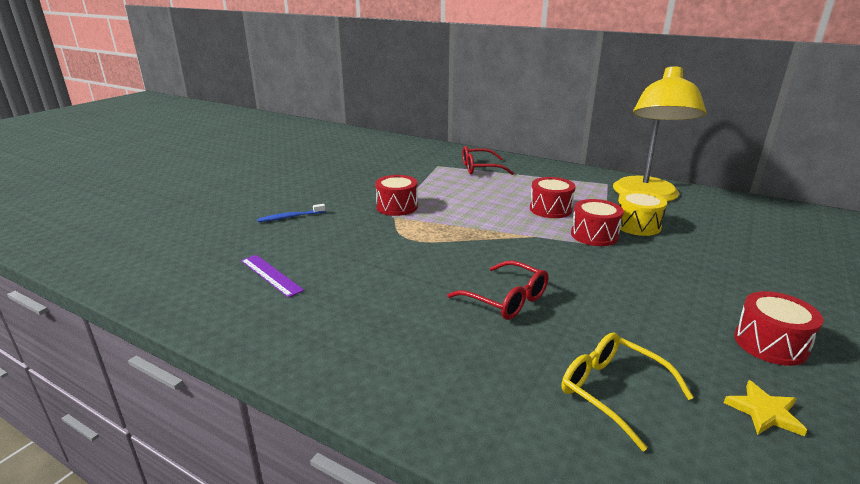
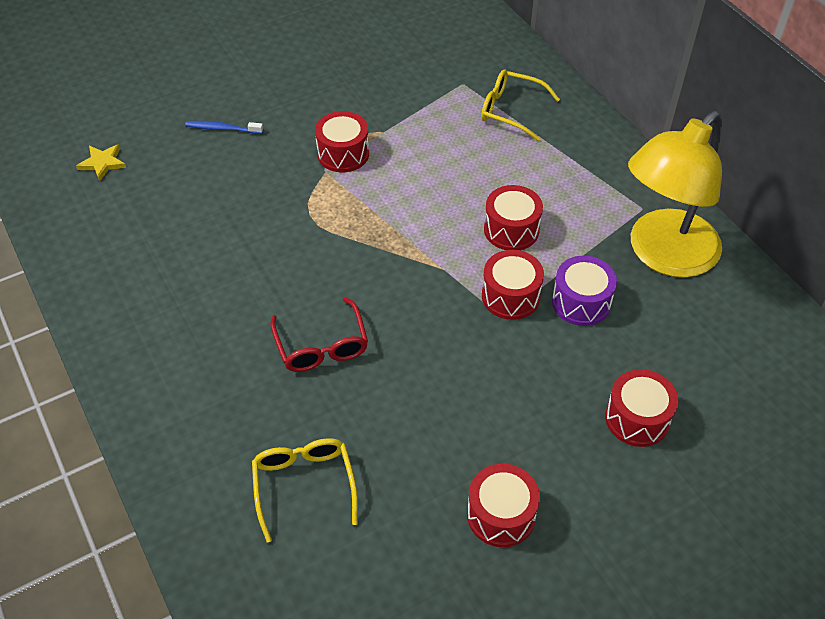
camera: 30 degrees right, 25 degrees up
(271, 275) = (148, 217): purple ruler -> none
(480, 168) = (511, 110): red glasses -> yellow glasses
(637, 225) = (581, 302): yellow drum -> purple drum
(753, 262) = (637, 418): none -> red drum
(764, 412) = (400, 566): yellow star -> yellow star (103, 163)

